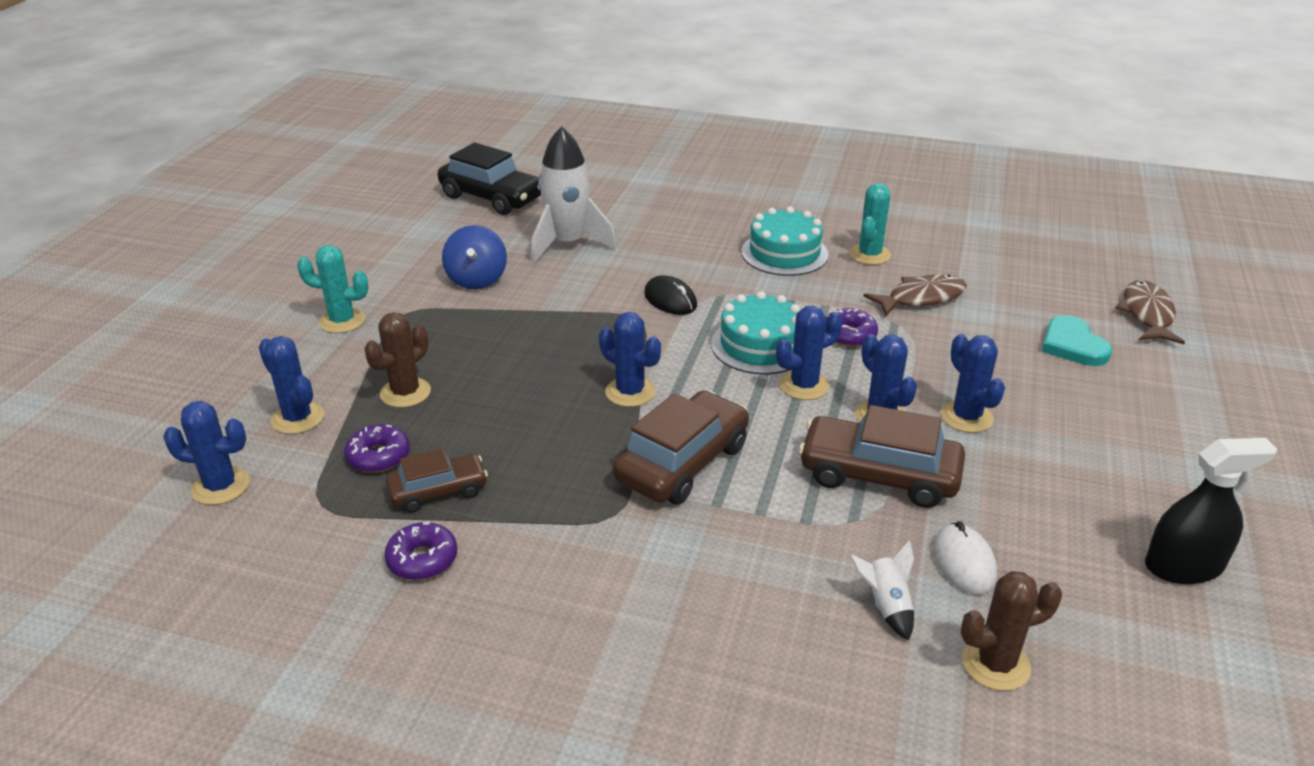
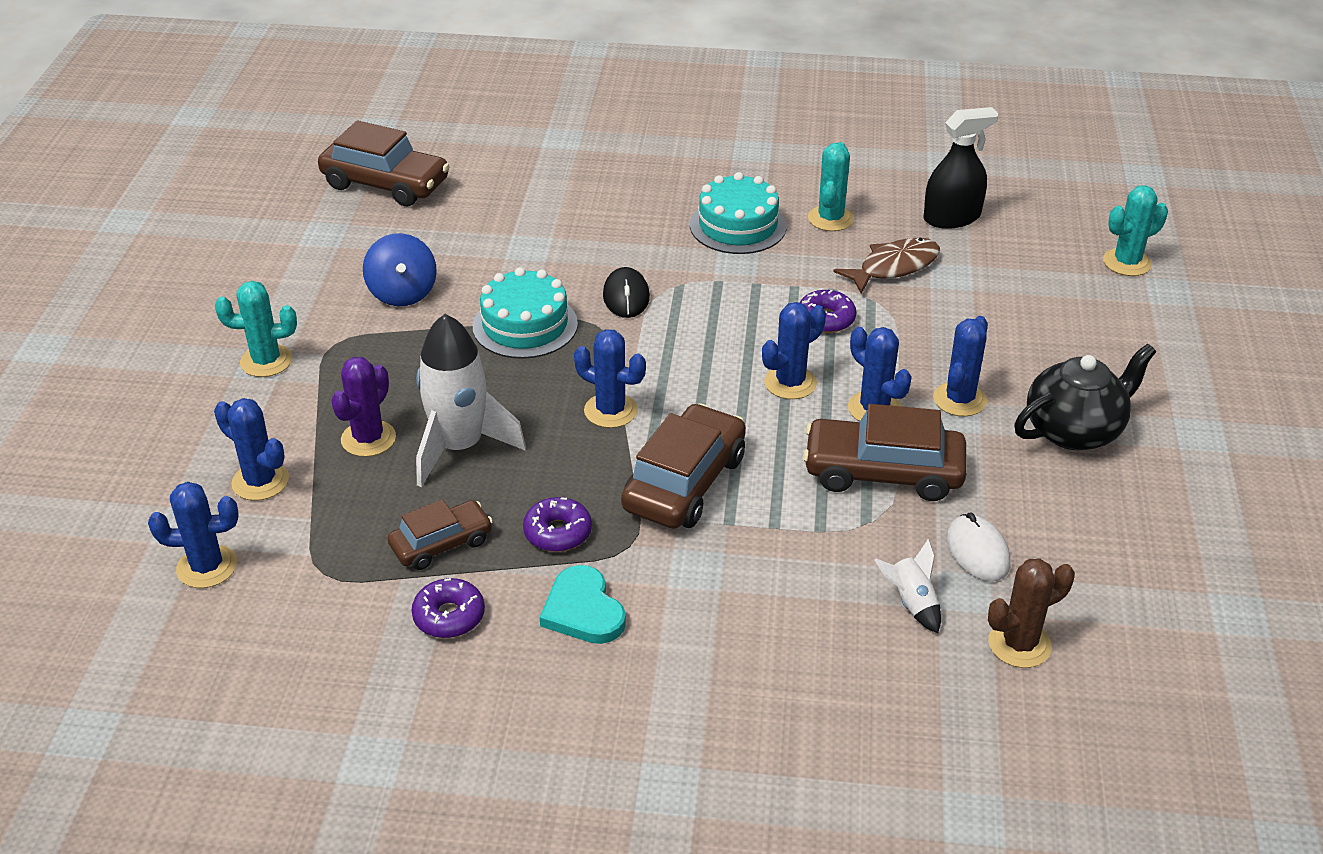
camera: 10 degrees left, 5 degrees up
(378, 456) = (365, 514): purple donut -> purple donut (557, 532)
(405, 393) = (368, 439): brown cactus -> purple cactus
(492, 197) = (386, 184): black car -> brown car
(568, 244) = (493, 238): white rocket -> white rocket (460, 447)
(670, 300) = (626, 296): black mouse -> black mouse turned 45 degrees clockwise
(760, 345) = (735, 341): turquoise cake -> turquoise cake (525, 325)
(966, 417) = (959, 399): blue cactus -> blue cactus turned 60 degrees clockwise
(1072, 345) = (1055, 306): turquoise heart -> turquoise heart (583, 610)
(1080, 457) = (1075, 430): none -> black teapot
(1147, 314) = (1127, 262): brown fish -> turquoise cactus
(1183, 566) = (1179, 529): black spray bottle -> black spray bottle (952, 217)

